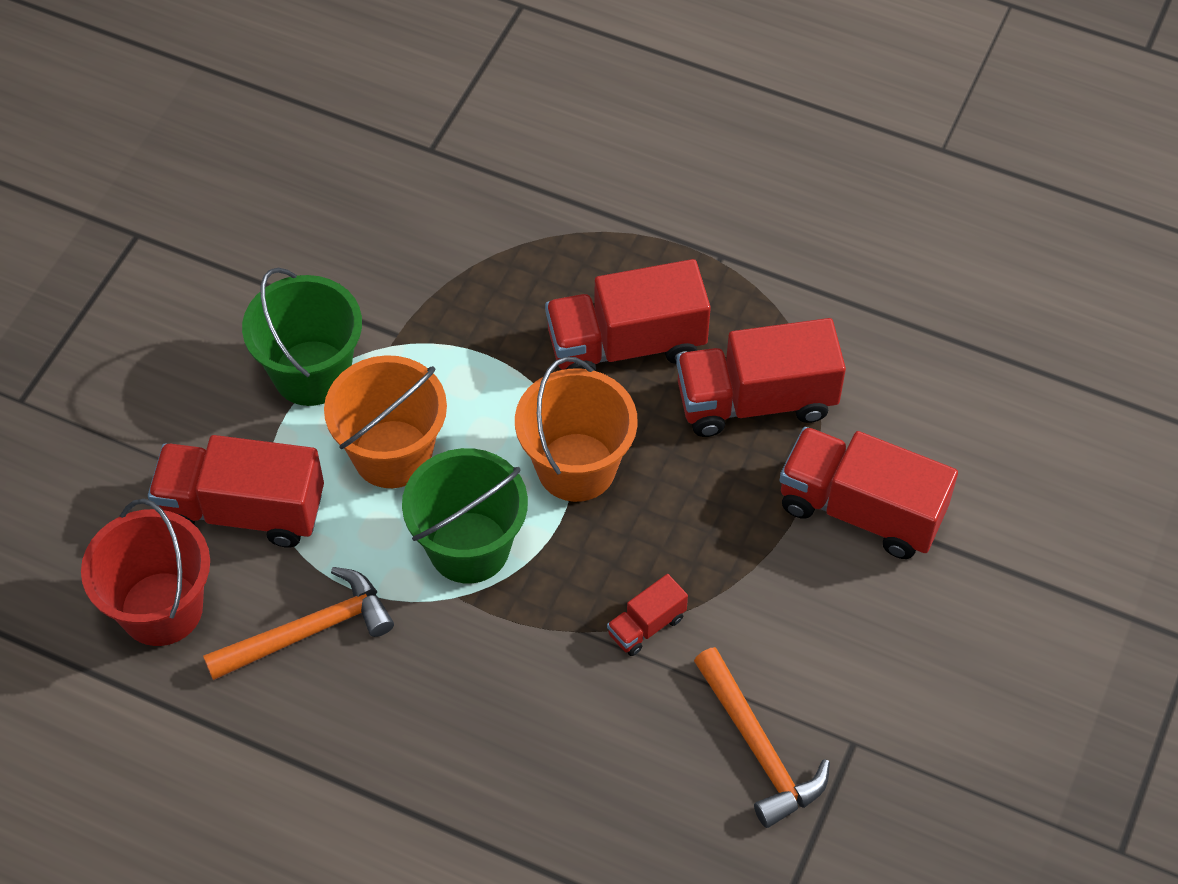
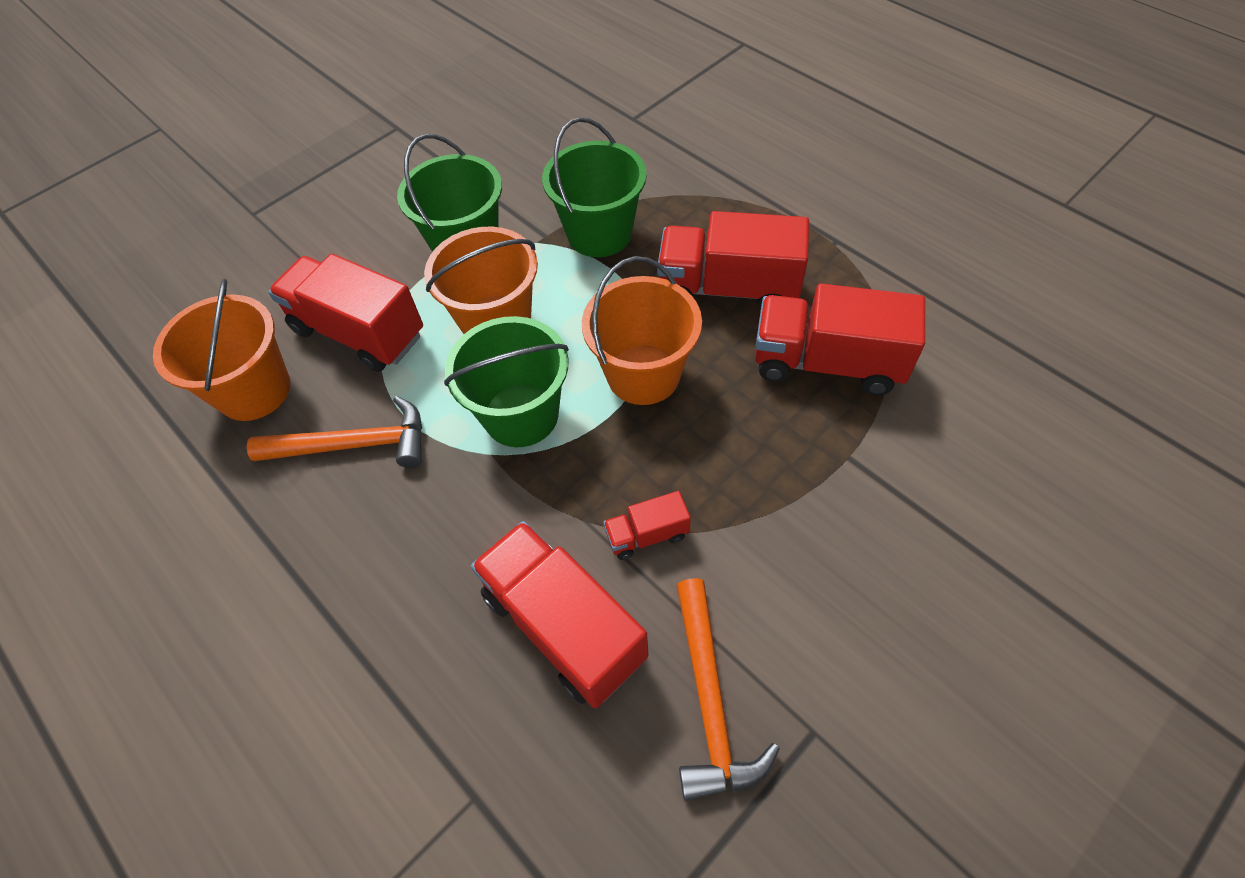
camera: 25 degrees right, 0 degrees up
(161, 609) = (254, 390): red bucket -> orange bucket
(458, 316) = (599, 233): none -> green bucket
(860, 510) = (898, 489): red truck -> red truck (564, 625)

